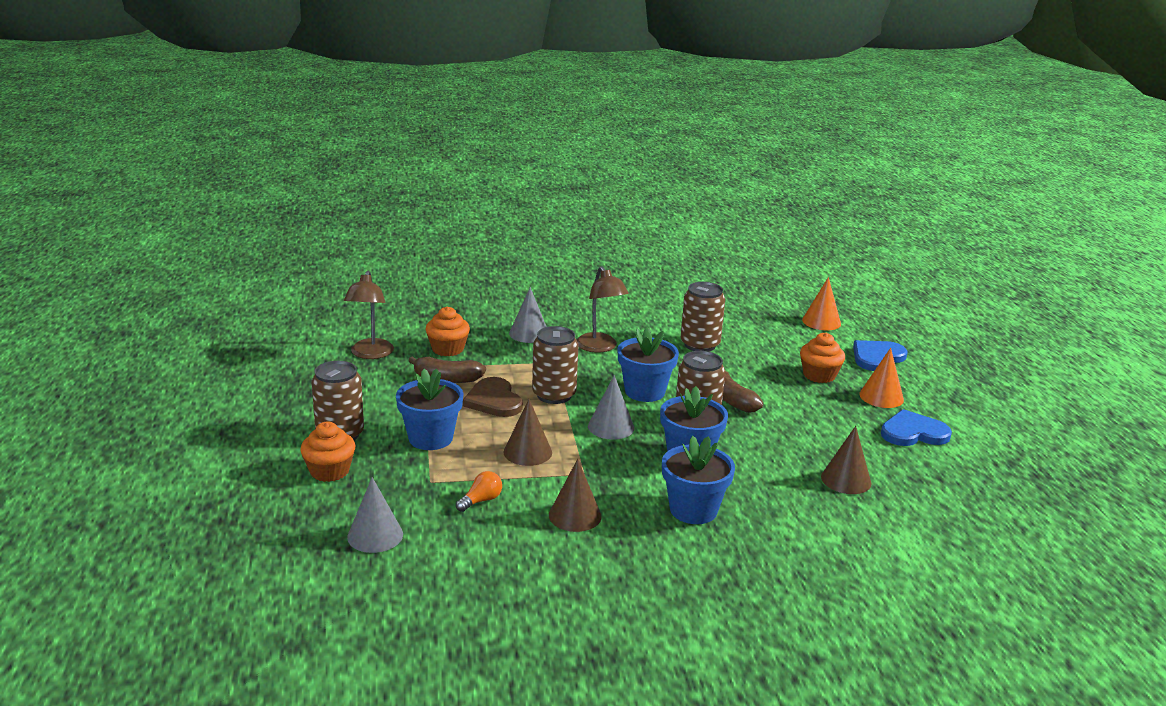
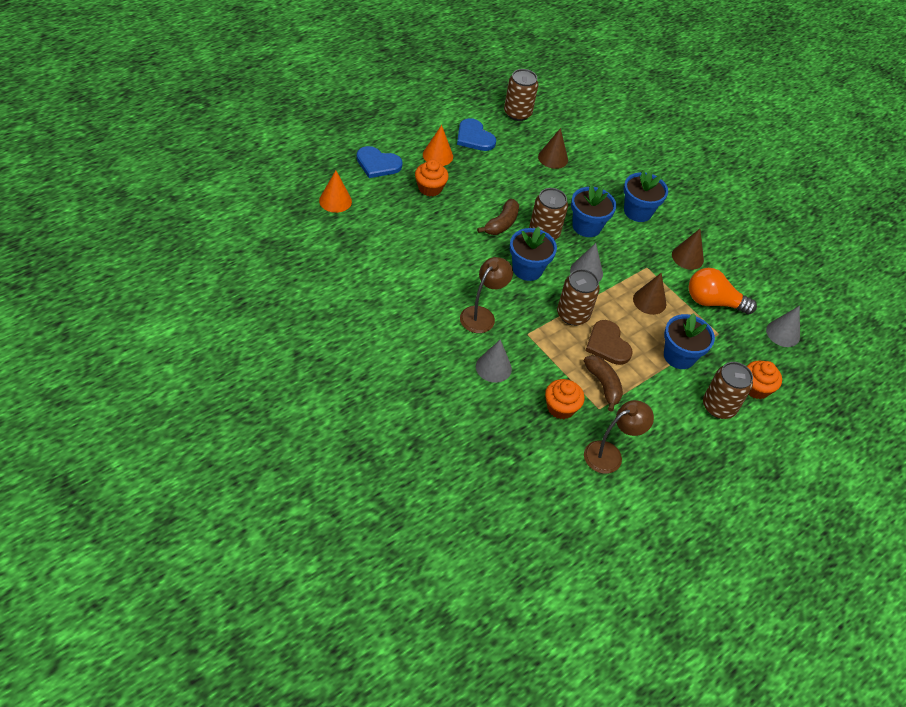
camera: 125 degrees left, 25 degrees up
(481, 500) = (713, 302): orange light bulb -> orange light bulb, size x2.04
(494, 400) = (607, 344): brown heart -> brown heart turned 120 degrees clockwise
(700, 345) = (431, 259): brown can -> brown can (517, 113)

